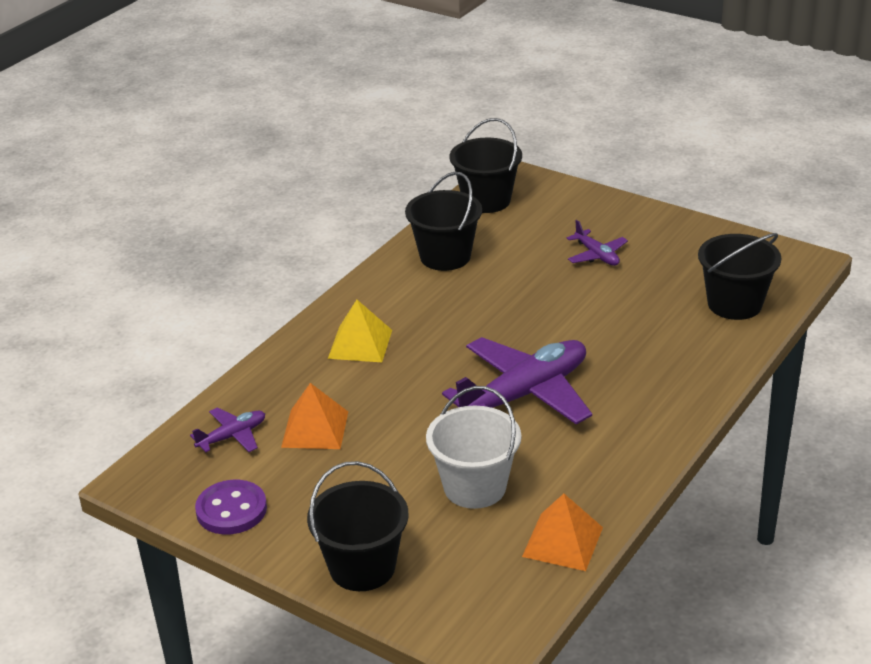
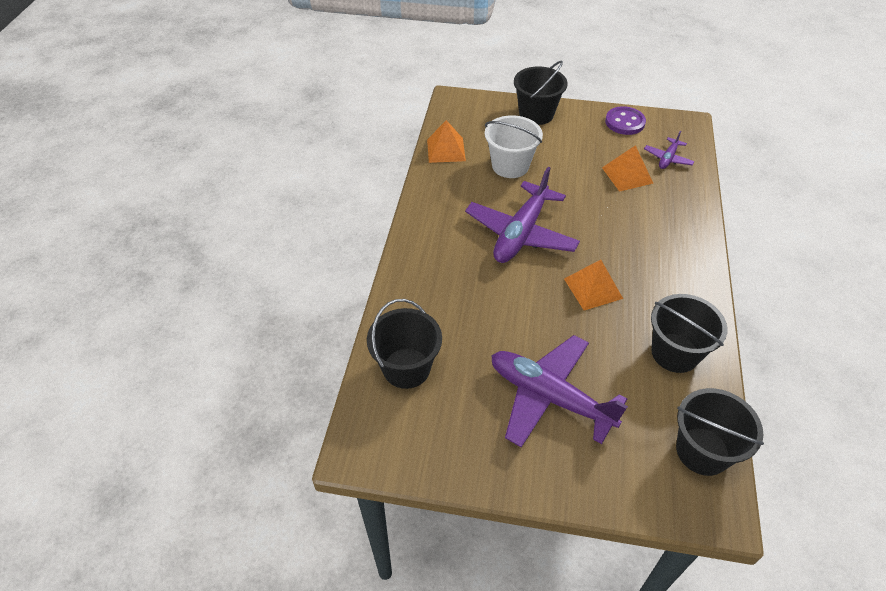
camera: 155 degrees right, 15 degrees up
(360, 344) = (659, 243): yellow pyramid -> none
(481, 321) = (593, 288): none -> orange pyramid
(597, 255) = (549, 397): purple plane -> purple plane, size x2.12

